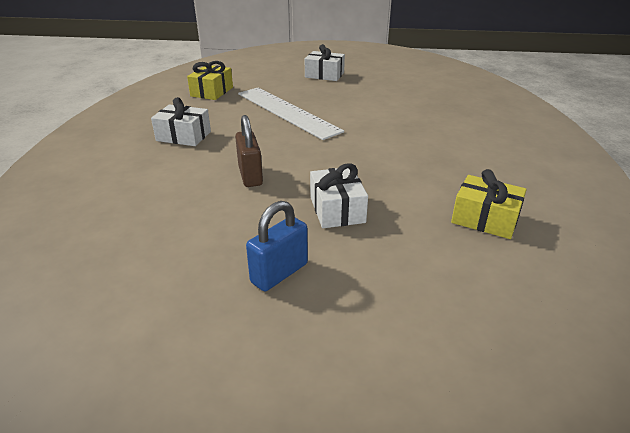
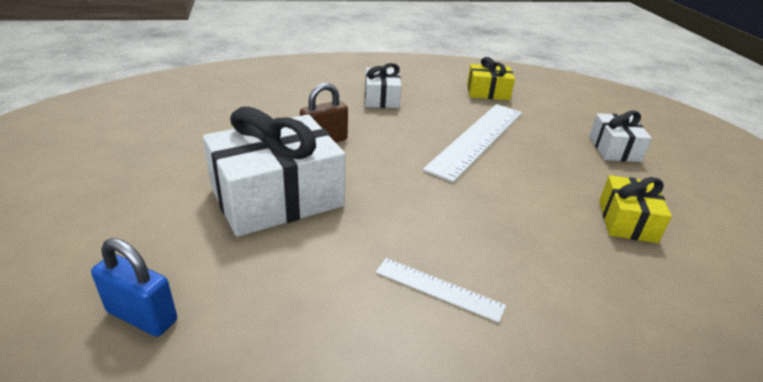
camera: 70 degrees right, 0 degrees up
(279, 273) = (173, 179): blue padlock -> blue padlock (142, 316)
(337, 209) = (277, 197): white gift -> white gift, size x1.87
(461, 159) = (439, 288): none -> white ruler
(485, 219) = (283, 313): yellow gift -> yellow gift (627, 221)

